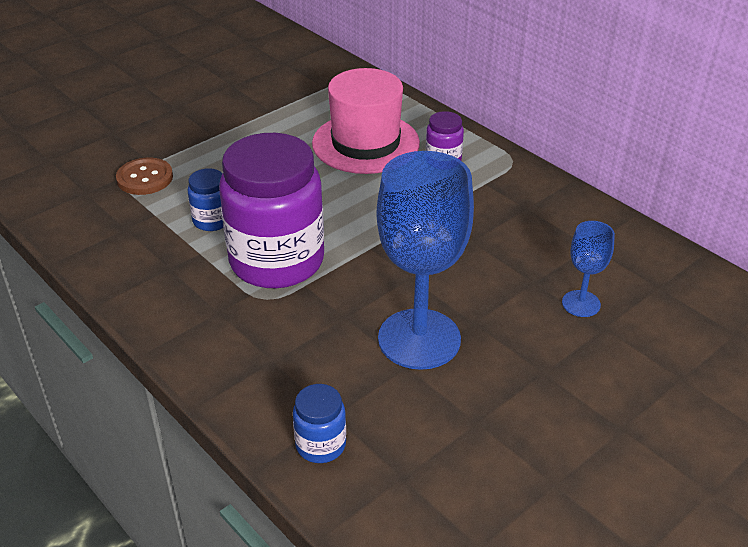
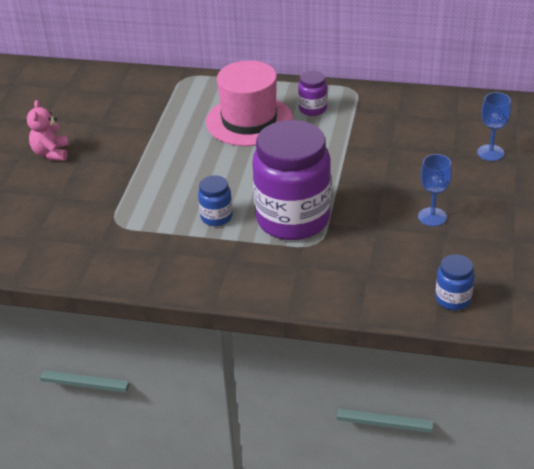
camera: 35 degrees left, 0 degrees up
(145, 178) = (129, 215): brown button -> none
(160, 92) = (51, 153): none -> pink teddy bear
(419, 339) = (432, 217): blue goblet -> blue goblet, size x0.48

